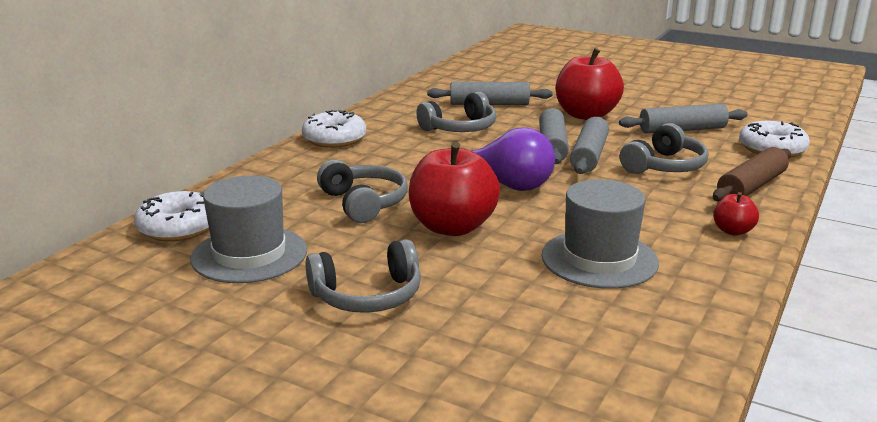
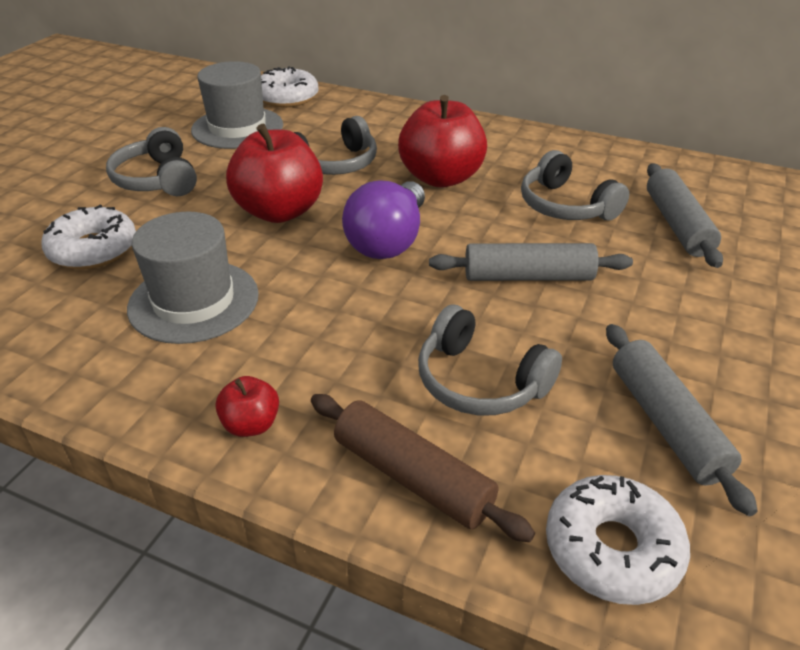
camera: 85 degrees right, 15 degrees up
(334, 139) = (496, 135): white donut -> white donut (93, 249)
(586, 115) = (682, 313): red apple -> red apple (441, 178)
(588, 155) = (502, 307): grey rolling pin -> none

